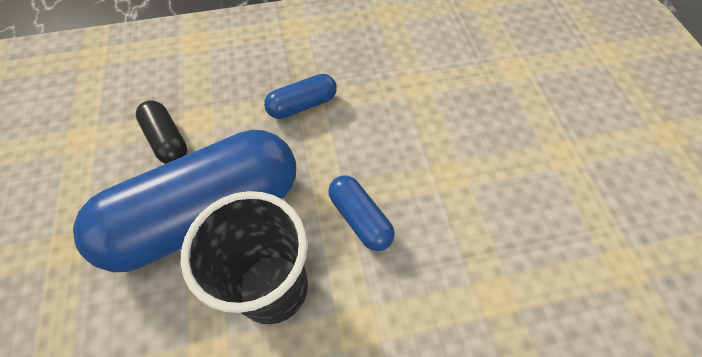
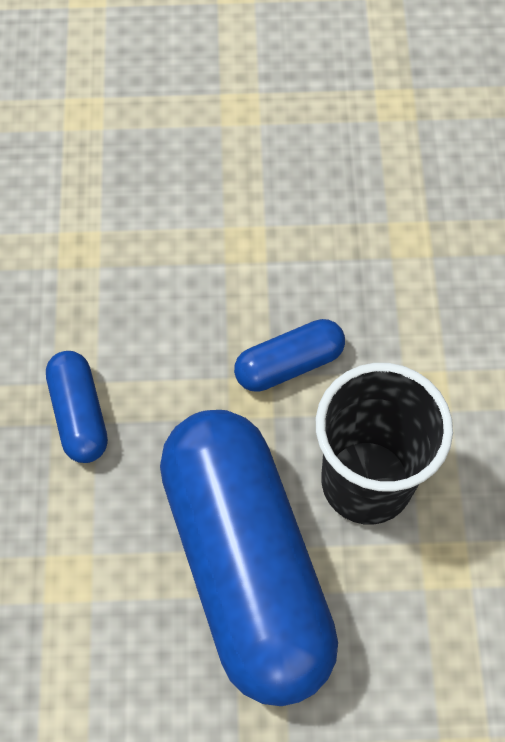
camera: 80 degrees left, 5 degrees up
(167, 140) = (99, 628): black capsule -> none

